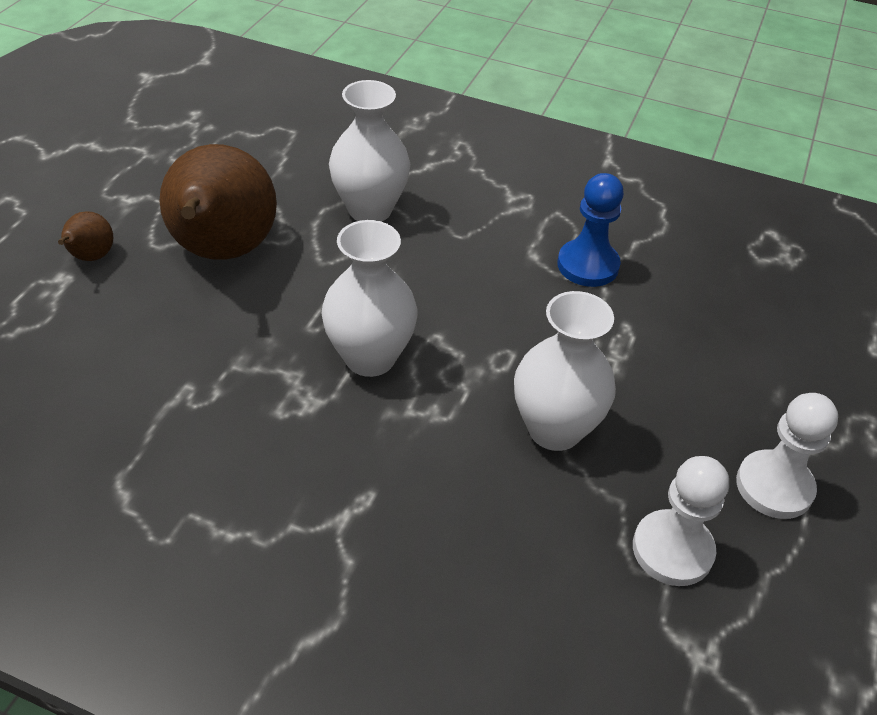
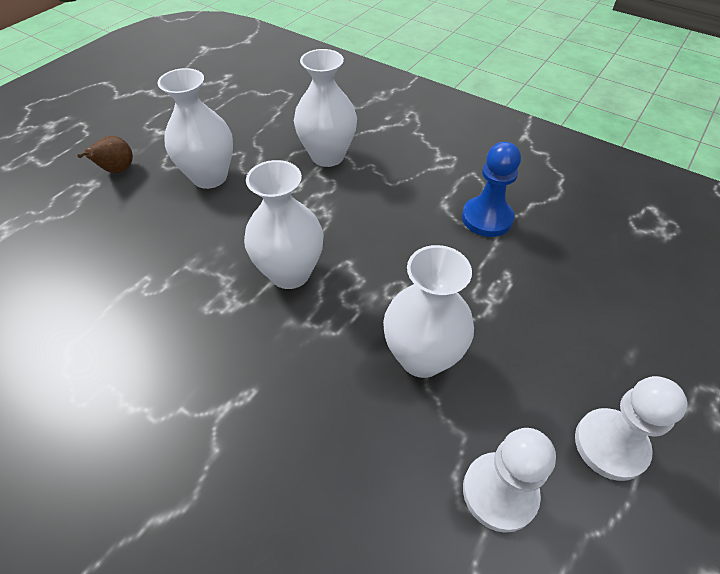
camera: 15 degrees right, 5 degrees up
(223, 252) = (209, 177): brown pear -> white vase

